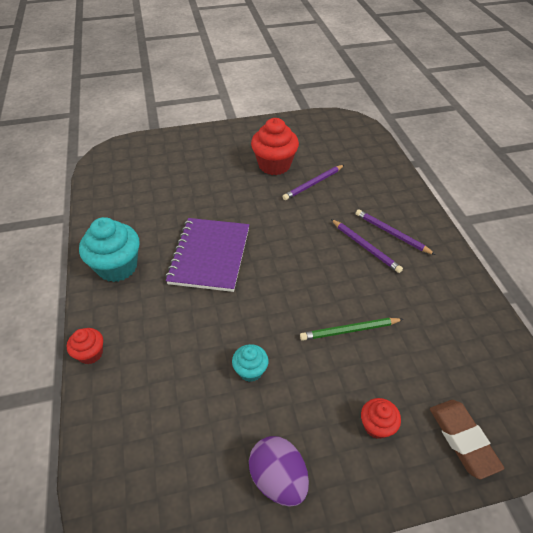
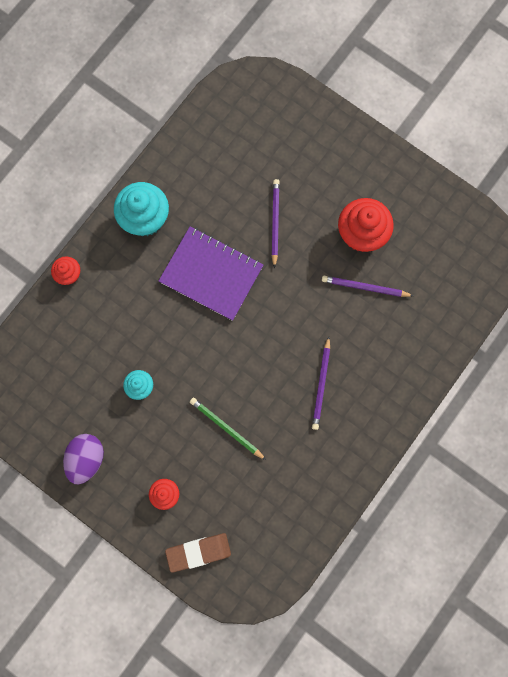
camera: 50 degrees right, 30 degrees up
(209, 255) = (211, 274): purple notebook -> purple notebook turned 60 degrees clockwise
(392, 233) = (356, 395): purple pencil -> purple pencil (275, 222)
(462, 439) = (198, 552): brown eraser -> brown eraser turned 45 degrees clockwise

